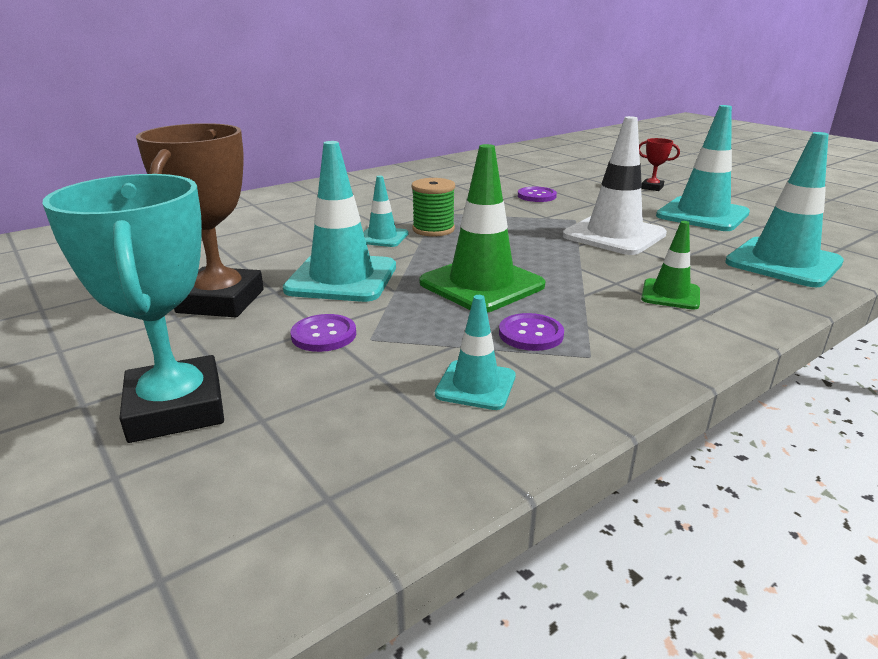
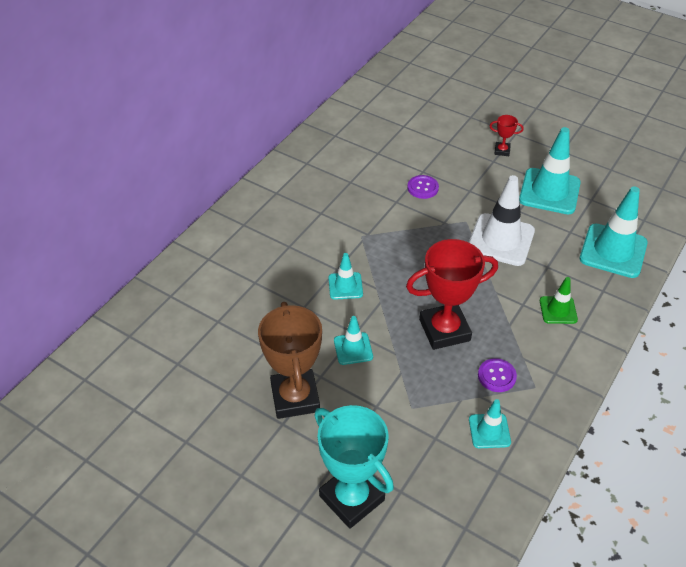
camera: 20 degrees left, 20 degrees up
(324, 335) = (383, 412): purple button -> none
(342, 278) = (353, 348): turquoise traffic cone -> turquoise traffic cone, size x0.54
(433, 229) = (374, 264): green spool -> none
(481, 284) = (444, 330): green traffic cone -> red trophy

